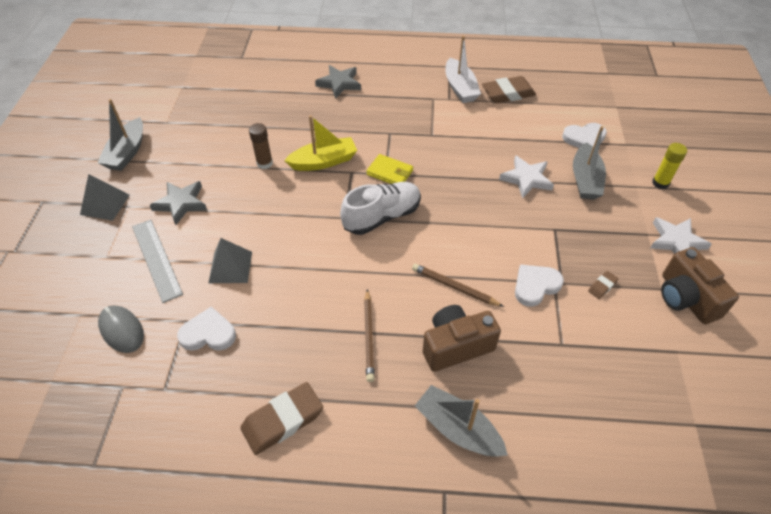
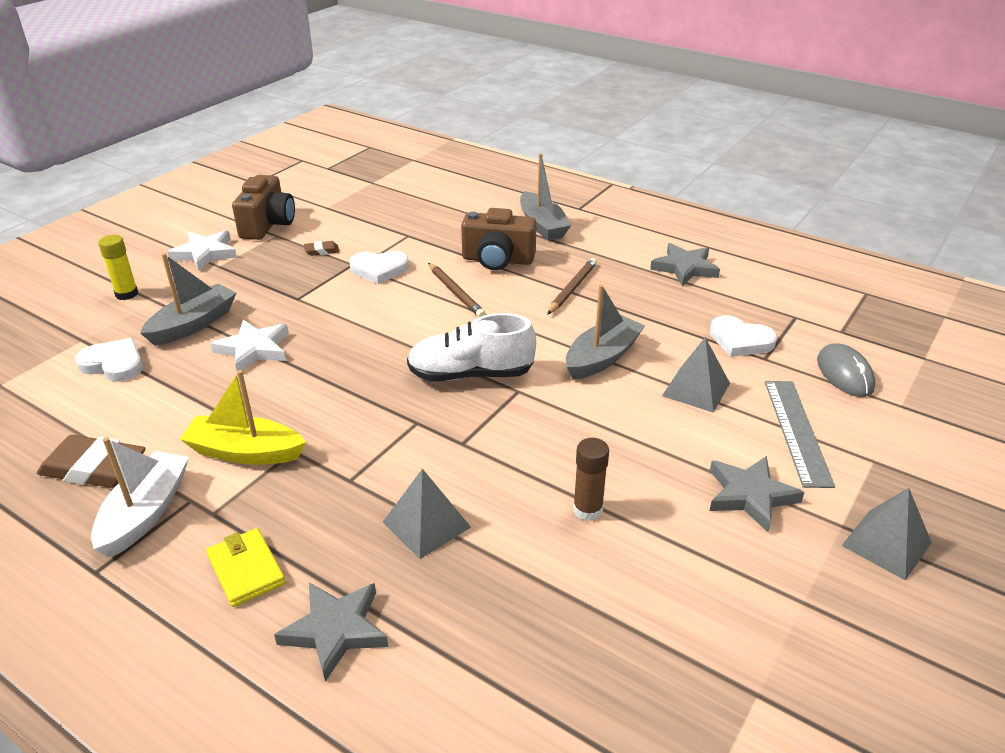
camera: 150 degrees left, 15 degrees down
(127, 152) = (850, 643): grey boat -> grey boat (602, 358)
(282, 420) = (685, 268): brown eraser -> grey star
(324, 161) = (491, 474): yellow boat -> yellow boat (245, 452)
(336, 129) = (426, 524): none -> grey pyramid
(390, 172) = (410, 421): yellow wallet -> yellow wallet (246, 570)

